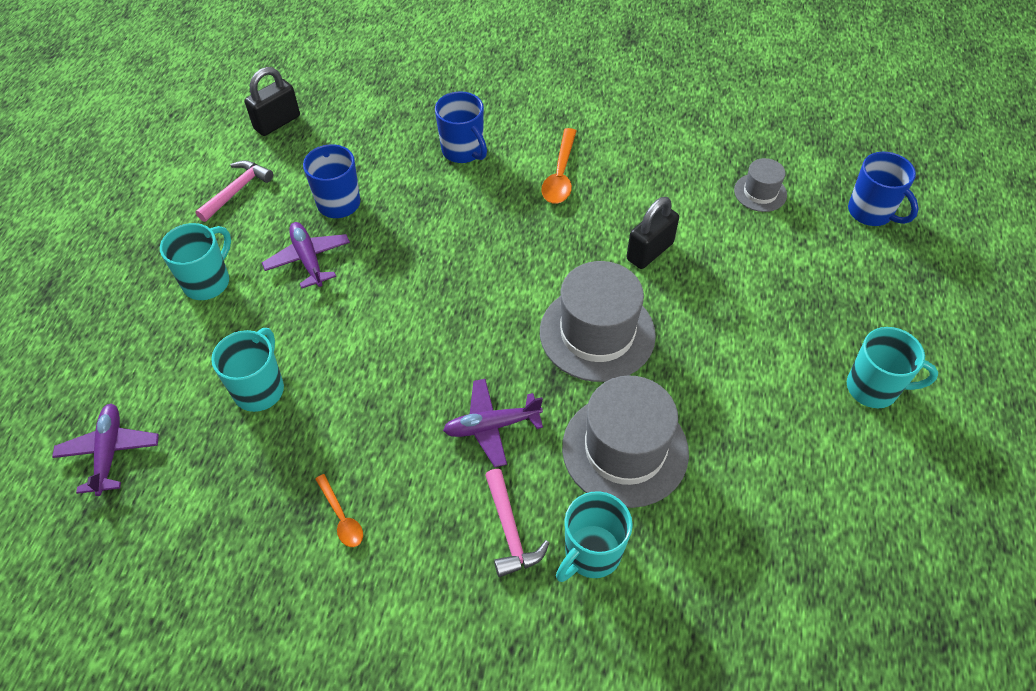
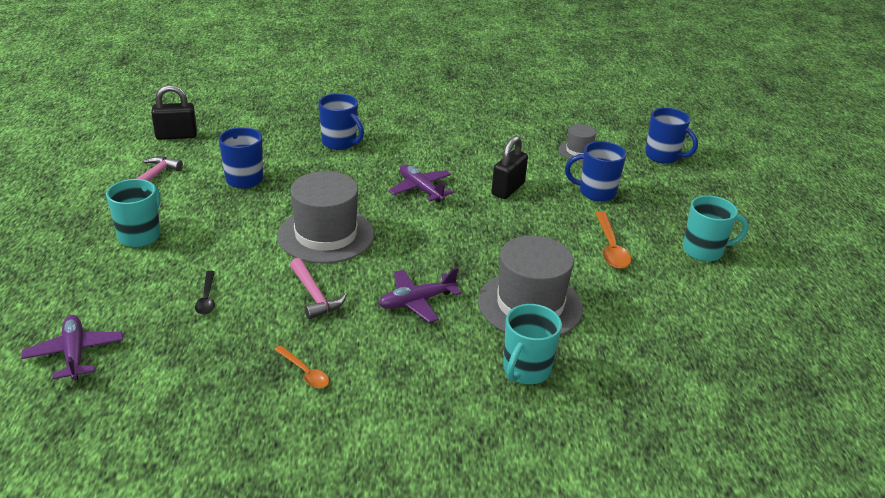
camera: 15 degrees left, 20 degrees down
(260, 389) = (207, 298): turquoise mug -> black spoon
(277, 122) = (176, 136): black padlock -> black padlock turned 45 degrees clockwise
(308, 259) = (227, 215): purple plane -> purple plane (420, 189)
(510, 531) = (453, 364): pink hammer -> pink hammer (314, 295)
(560, 175) = (423, 151): orange spoon -> orange spoon (610, 247)
(597, 333) = (483, 239): grey hat -> grey hat (326, 235)
(761, 269) = (596, 192): none -> blue mug

